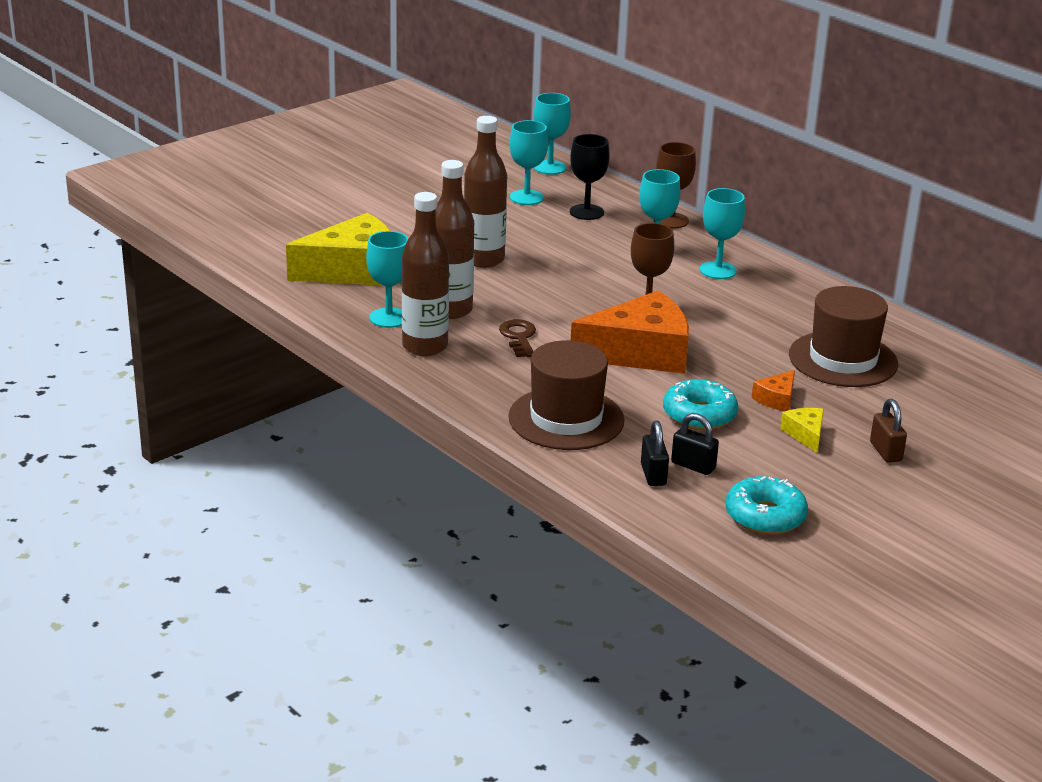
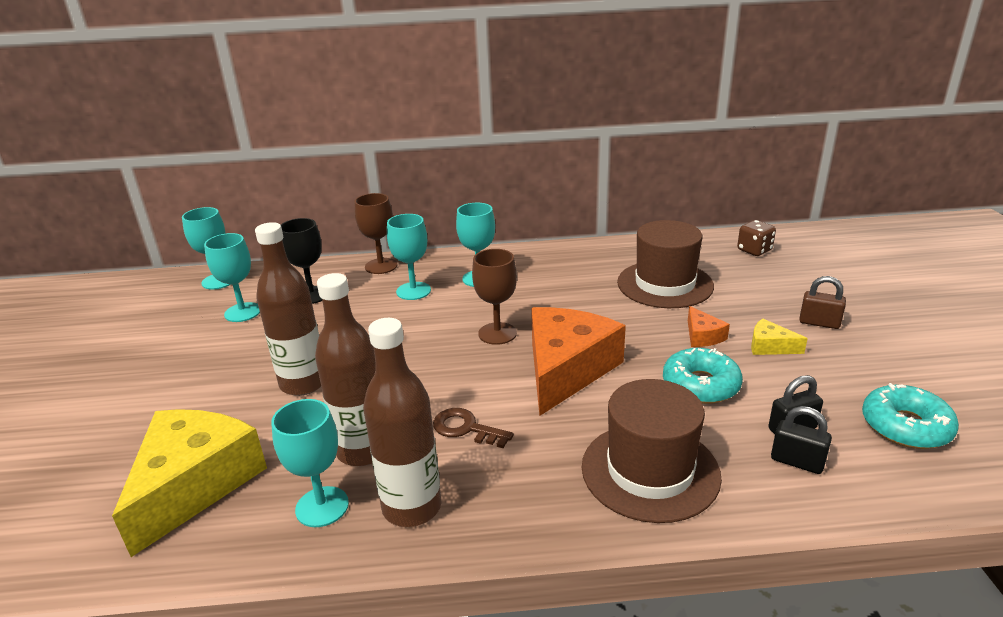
camera: 50 degrees left, 0 degrees up
(991, 390) = (754, 250): none -> brown dice

